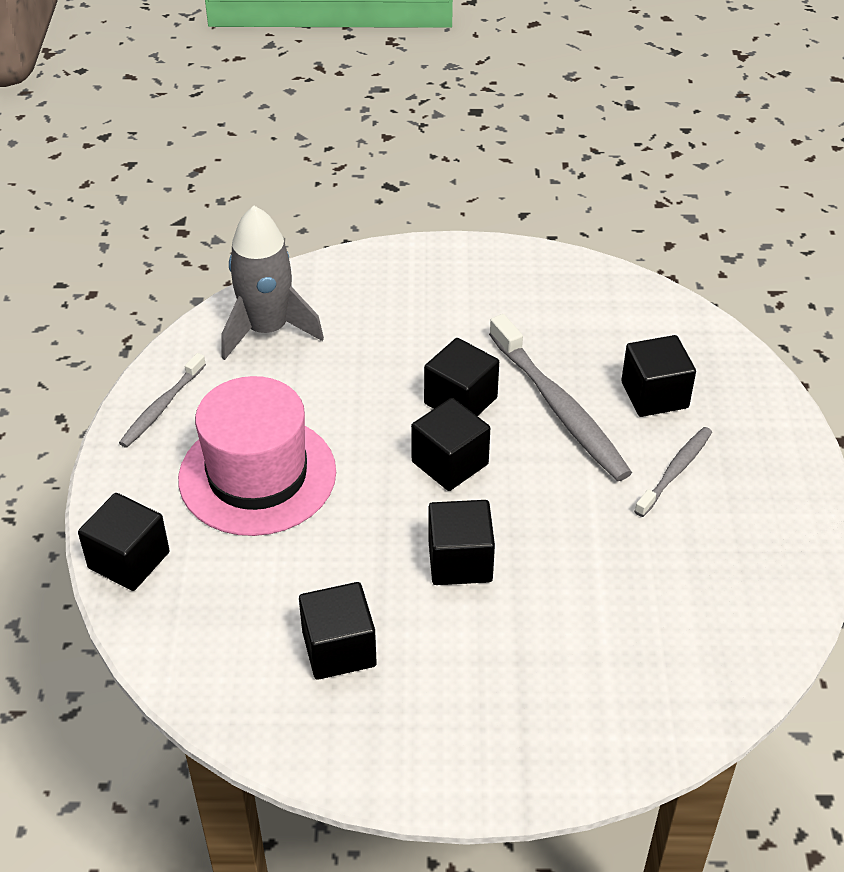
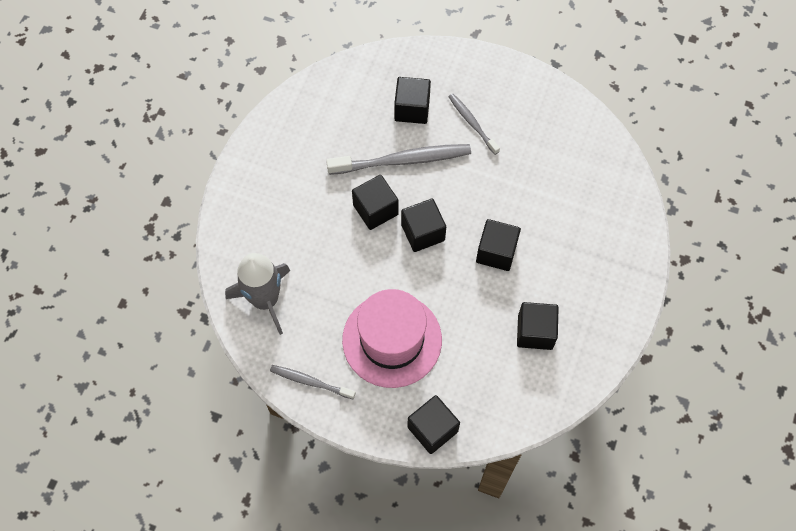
camera: 70 degrees left, 20 degrees up
(162, 407) = (310, 382): grey toothbrush -> grey toothbrush turned 150 degrees clockwise

